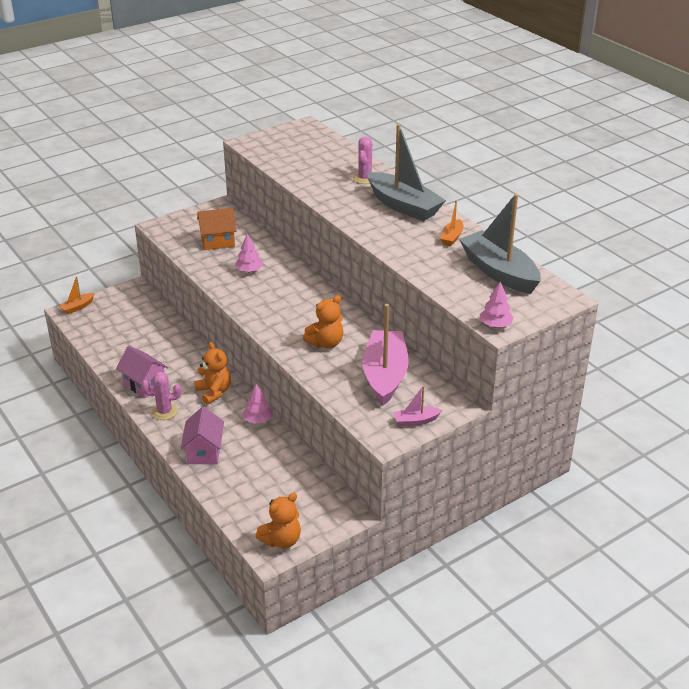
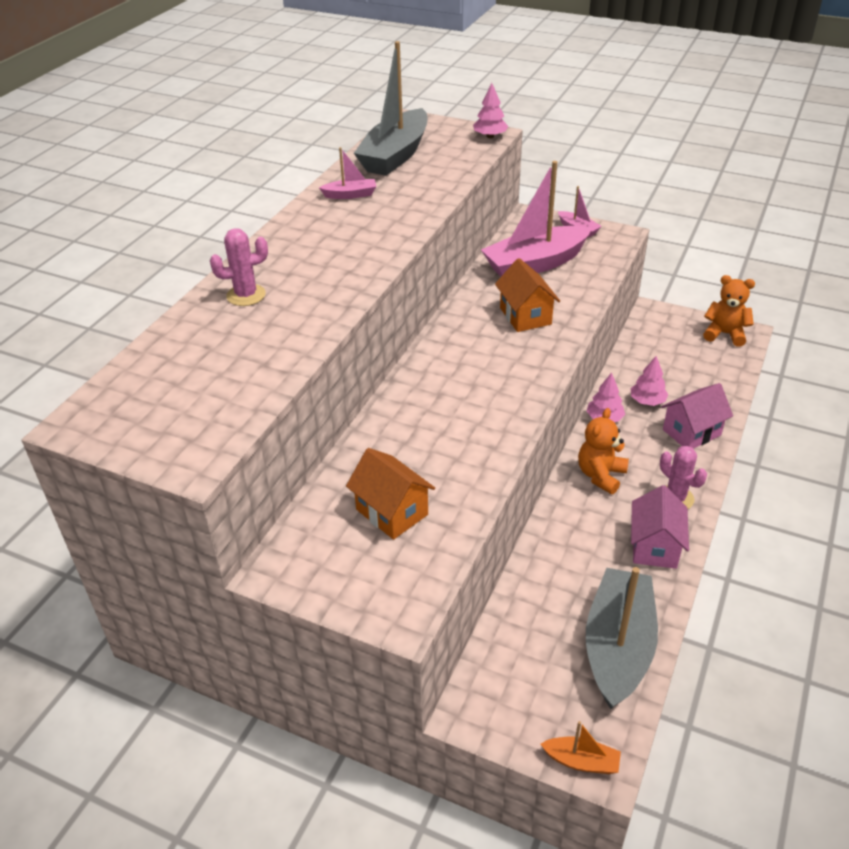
camera: 120 degrees left, 5 degrees up
(249, 270) = (440, 439): pink tree -> pink tree (647, 401)
(326, 343) = (525, 316): orange teddy bear -> orange house
(403, 206) = (302, 244): grey boat -> grey boat (618, 647)
(452, 237) = (350, 195): orange boat -> pink boat

